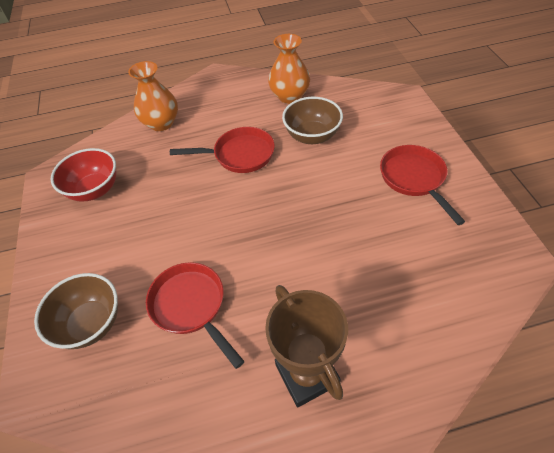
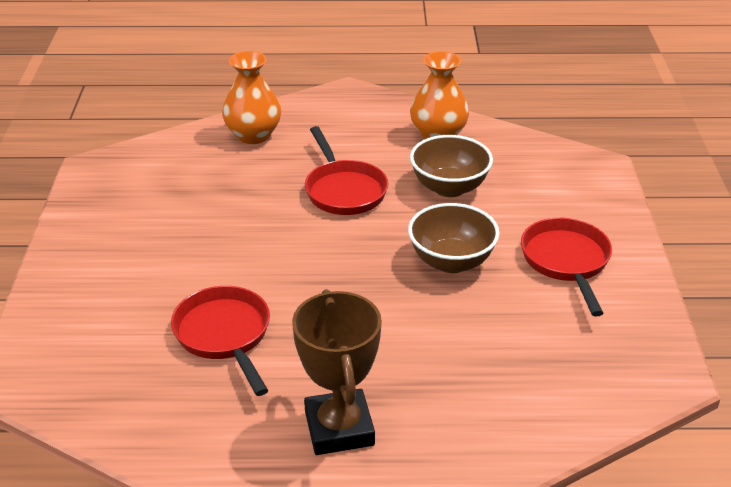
camera: 10 degrees right, 15 degrees down
(91, 323) = (100, 327): brown bowl -> brown bowl (451, 261)
(95, 190) = (145, 193): red bowl -> none
(240, 155) = (344, 190): red pan -> red pan turned 60 degrees clockwise

